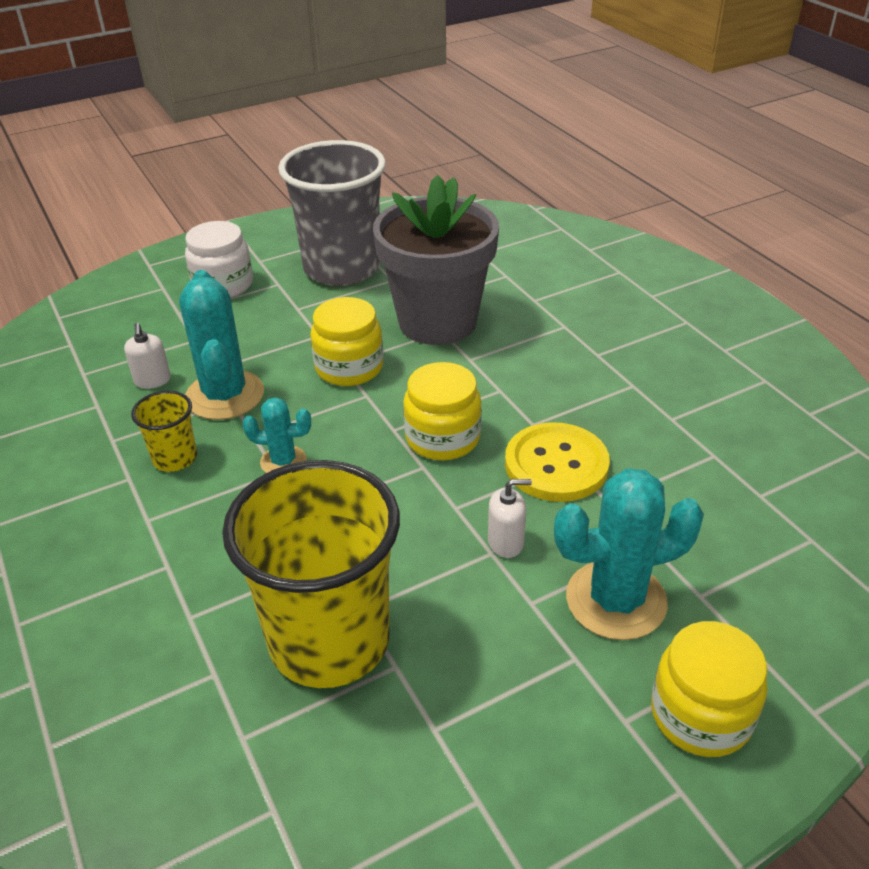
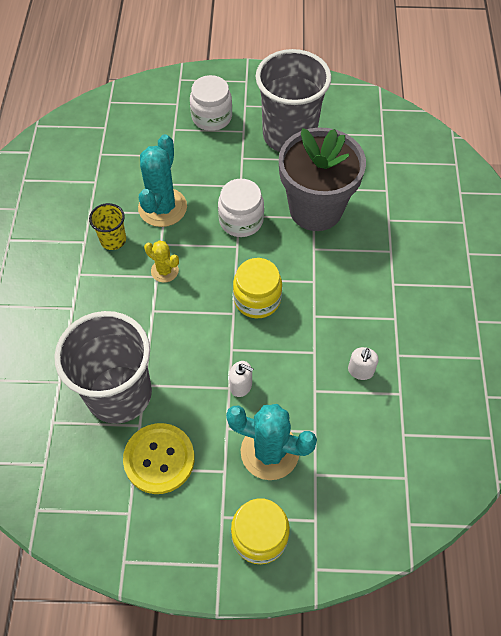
camera: 30 degrees right, 20 degrees up
(152, 380) = (132, 177): white soap dispenser -> white soap dispenser (360, 371)
(283, 461) = (164, 271): turquoise cactus -> yellow cactus
(329, 641) = (119, 394): yellow cup -> grey cup
(349, 368) = (241, 220): yellow jar -> white jar
(556, 465) = (305, 351): yellow button -> yellow button (159, 459)

